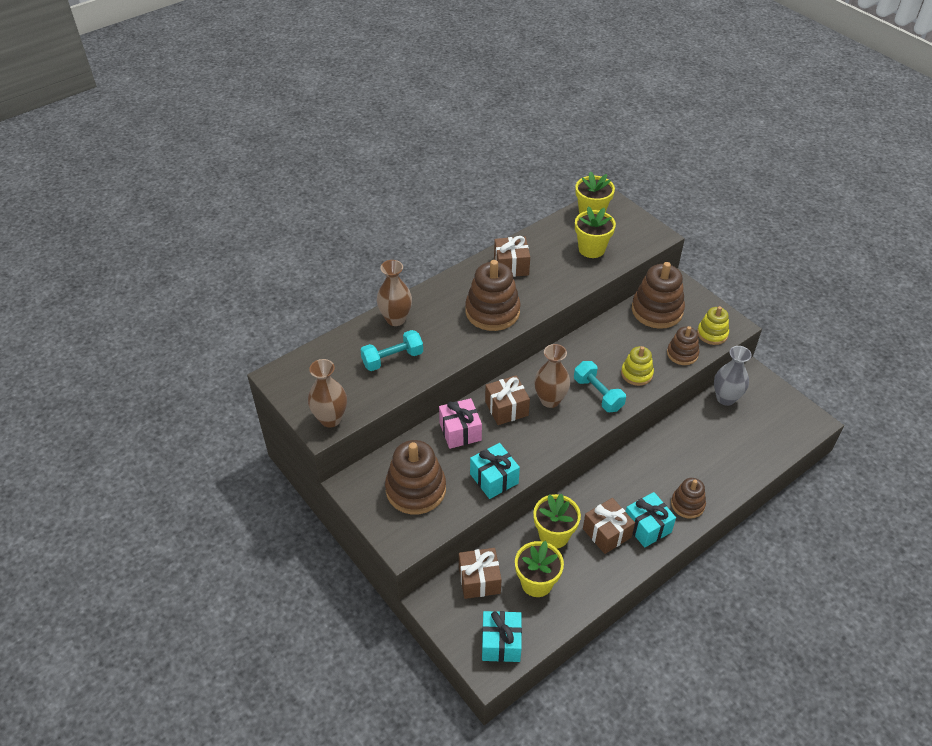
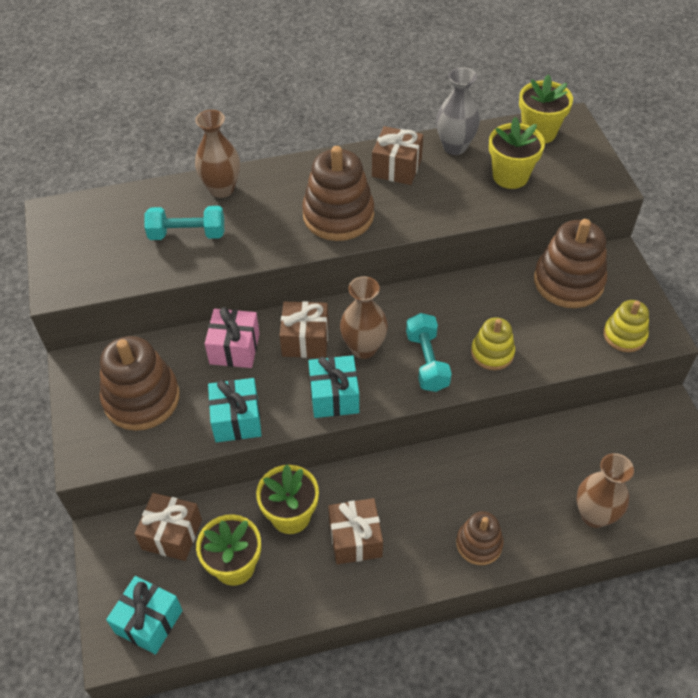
camera: 25 degrees right, 5 degrees up
(330, 419) = (74, 280): brown vase -> brown vase (594, 515)
(647, 527) = (410, 552): turquoise gift -> turquoise gift (334, 396)
(682, 354) = (568, 348): brown stacking toy -> none
(725, 398) = (612, 425): grey vase -> grey vase (454, 147)

